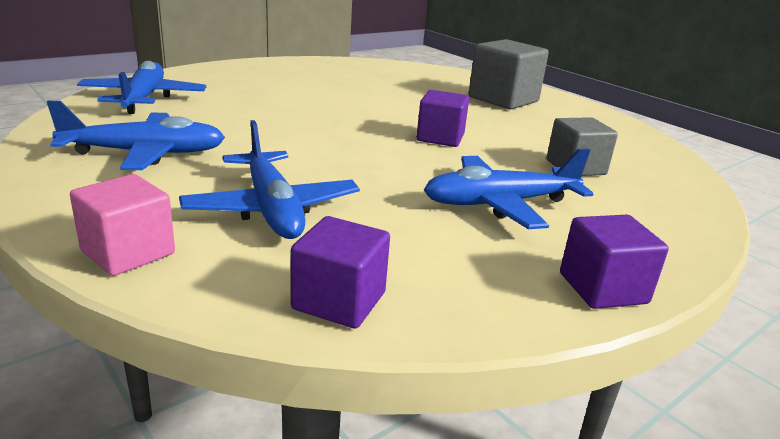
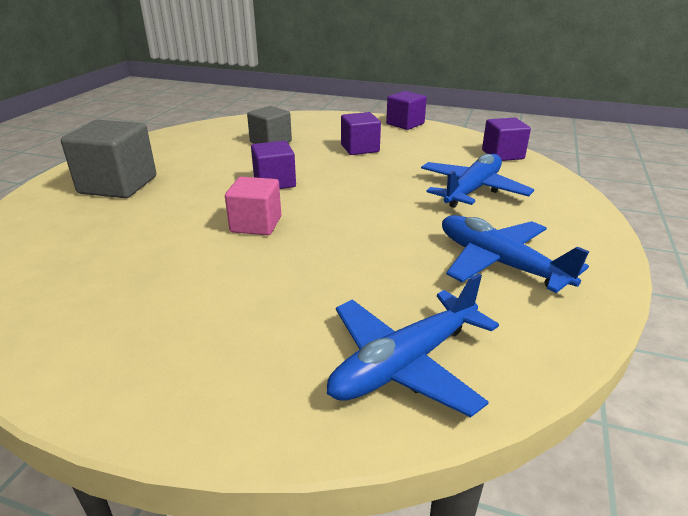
camera: 120 degrees left, 5 degrees up
(128, 252) = (572, 201): pink cube -> pink cube (256, 224)
(499, 204) = (360, 148): blue plane -> purple cube

